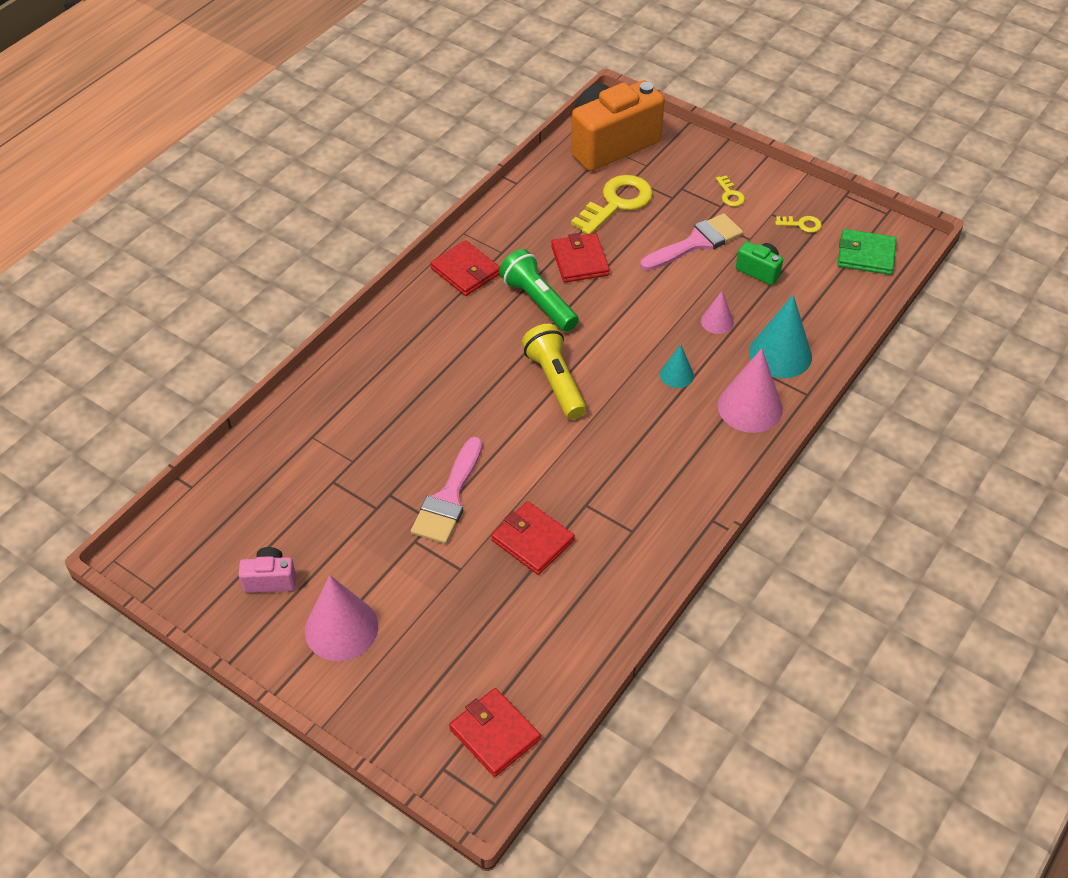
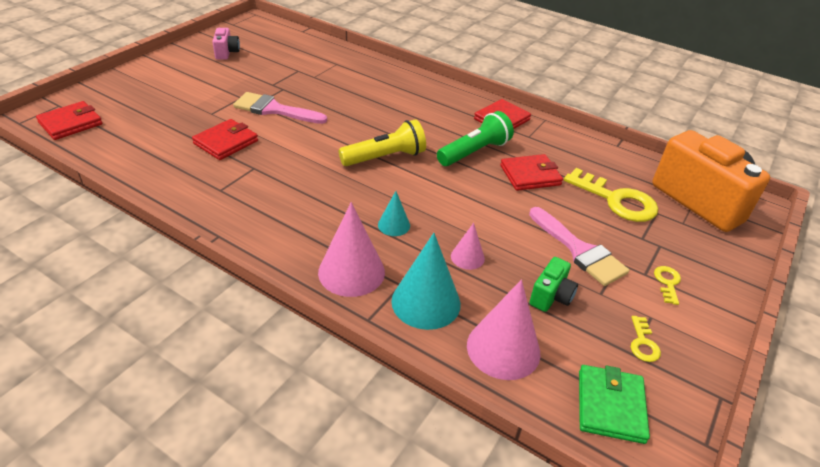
camera: 85 degrees right, 10 degrees down
(341, 628) = (181, 73): pink cone -> pink cone (503, 348)
(730, 194) = (667, 282): yellow key -> yellow key turned 120 degrees clockwise

